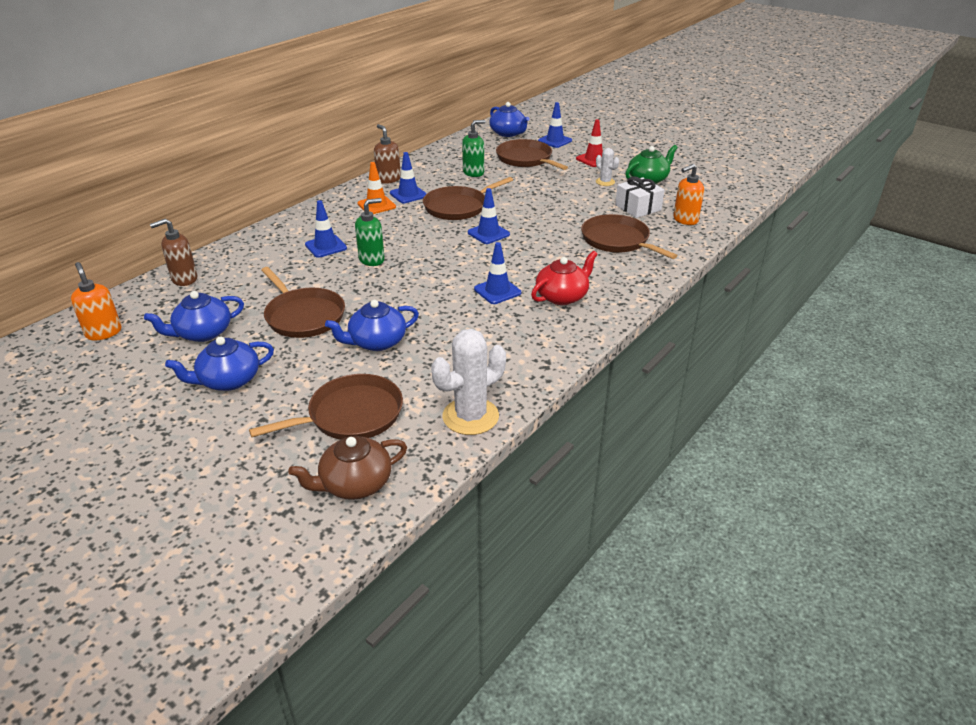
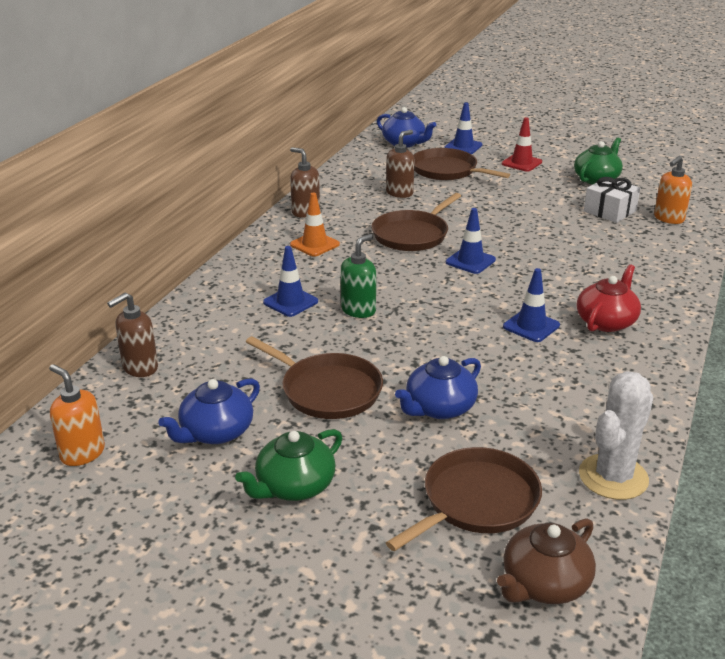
camera: 15 degrees left, 5 degrees down
(228, 380) = (294, 486): blue teapot -> green teapot
(408, 194) = (343, 227): blue traffic cone -> none
(473, 173) = (399, 193): green soap dispenser -> brown soap dispenser
(605, 182) = (553, 187): white cactus -> none
(618, 240) = (617, 250): brown pan -> none

